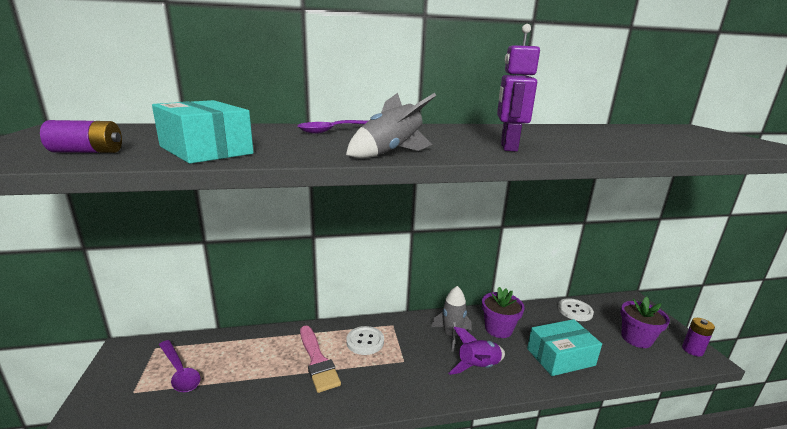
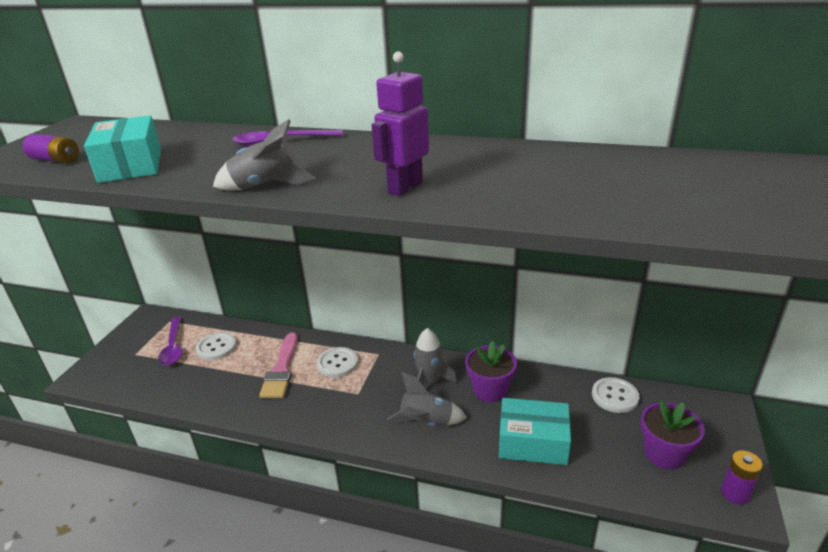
camera: 30 degrees right, 10 degrees up
(232, 359) = (216, 347): none -> white button
(478, 367) = (426, 423): purple rocket -> grey rocket

